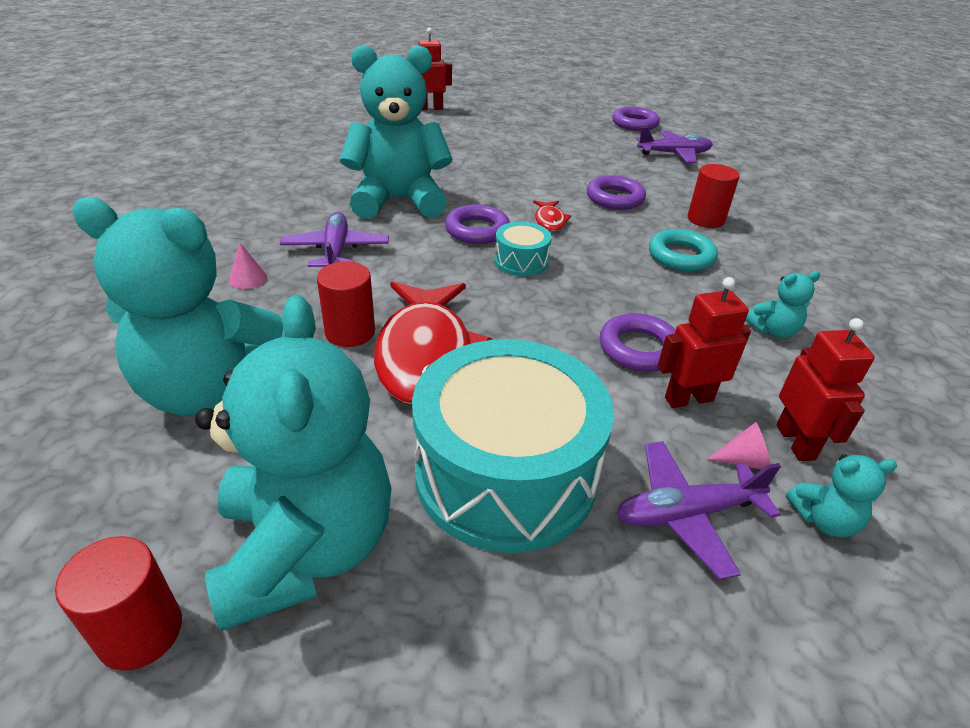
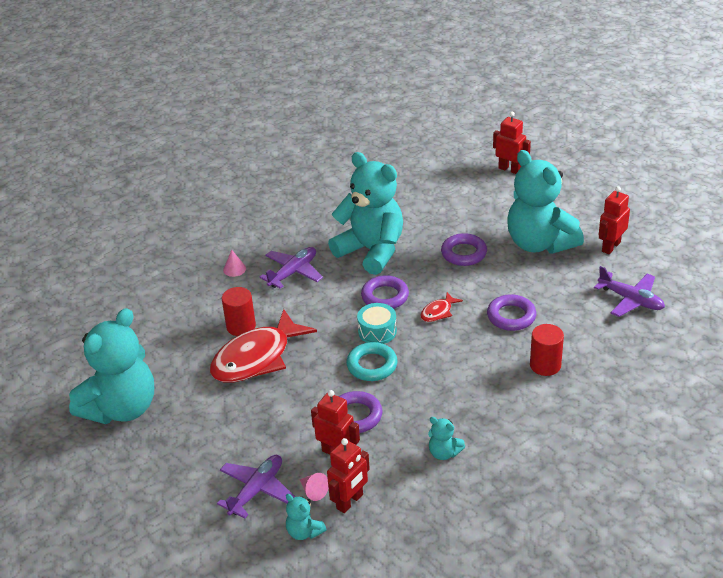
camera: 50 degrees right, 0 degrees up
(140, 632) = (56, 401): red cylinder -> none
(210, 389) = (159, 323): turquoise teddy bear -> turquoise teddy bear (539, 243)
(505, 474) = (215, 429): turquoise drum -> none
(597, 129) = (610, 247): none -> red robot
(634, 124) = (655, 254): purple ring -> purple ring (464, 253)
(681, 256) = (477, 380): turquoise ring -> turquoise ring (372, 365)
(687, 514) = (256, 490): purple plane -> purple plane turned 90 degrees clockwise

